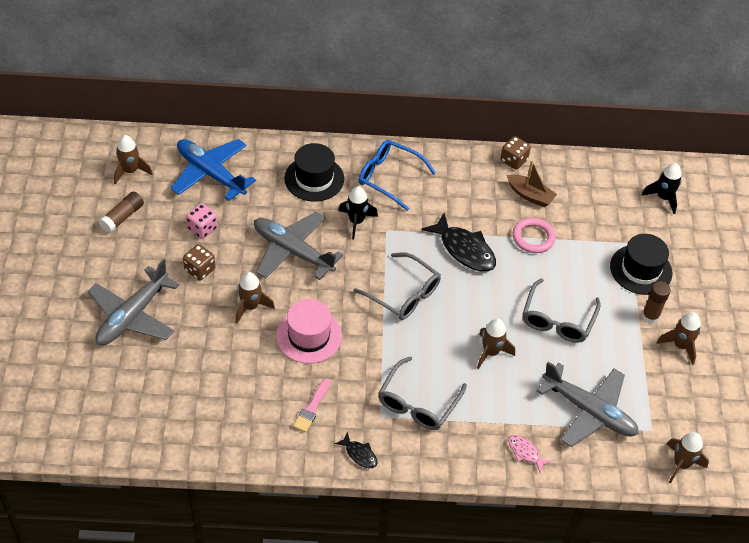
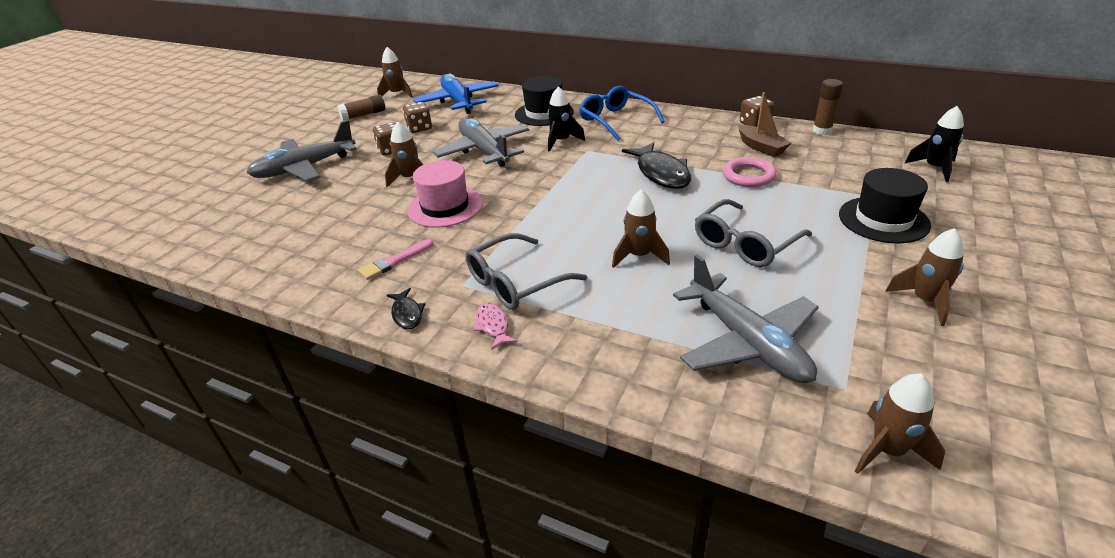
camera: 30 degrees right, 15 degrees down
(202, 228) = (419, 128): pink dice -> brown dice
(403, 294) = (569, 193): grey glasses -> none
(525, 452) = (623, 366): pink fish -> pink fish (493, 326)
(650, 316) = (883, 263): brown glue stick -> brown glue stick (822, 131)

